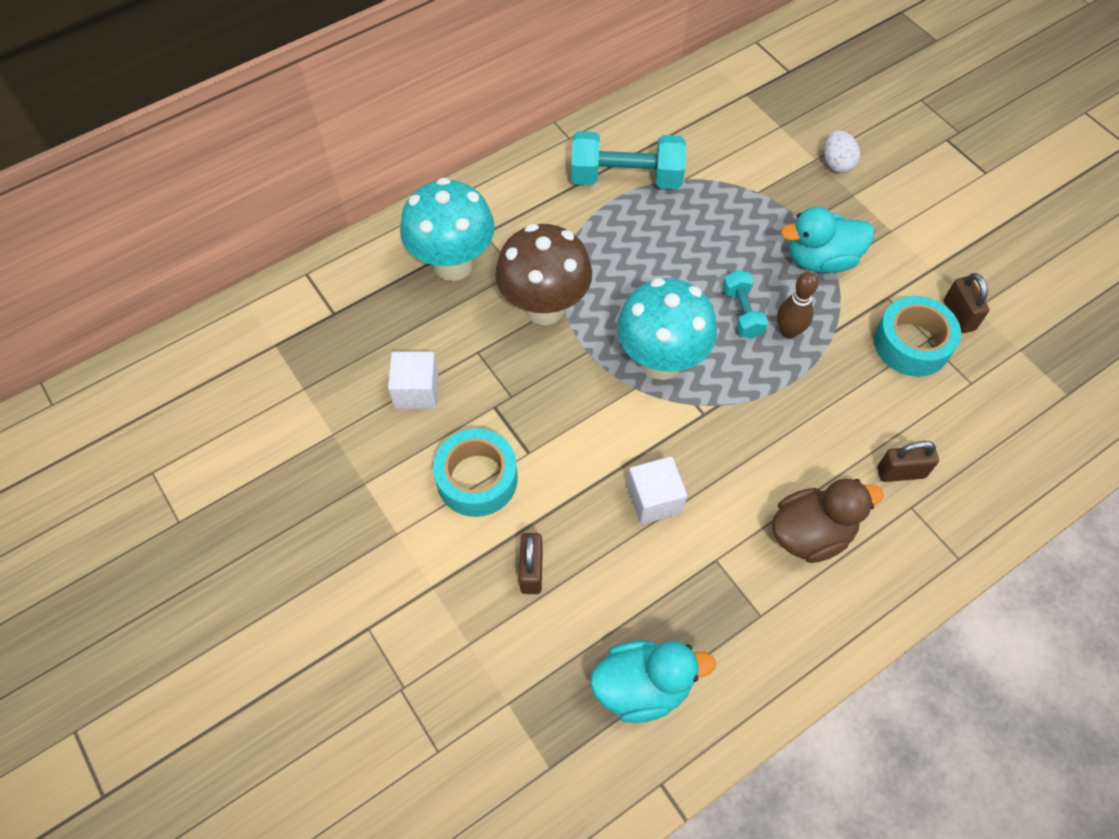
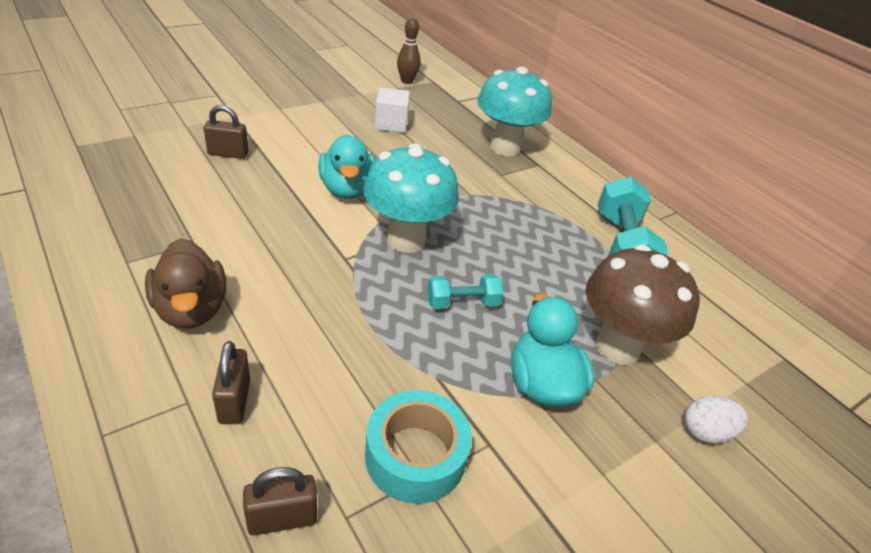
camera: 85 degrees right, 20 degrees down
(477, 479) = (312, 140): turquoise tape -> none
(544, 308) = (464, 184): brown mushroom -> brown mushroom (617, 347)
(642, 687) = (105, 190): turquoise duck -> turquoise duck (347, 189)
(654, 499) = (266, 217): white cube -> none
(788, 331) = (438, 336): brown bowling pin -> brown bowling pin (407, 81)
(959, 315) = (462, 529): brown padlock -> brown padlock (282, 519)

